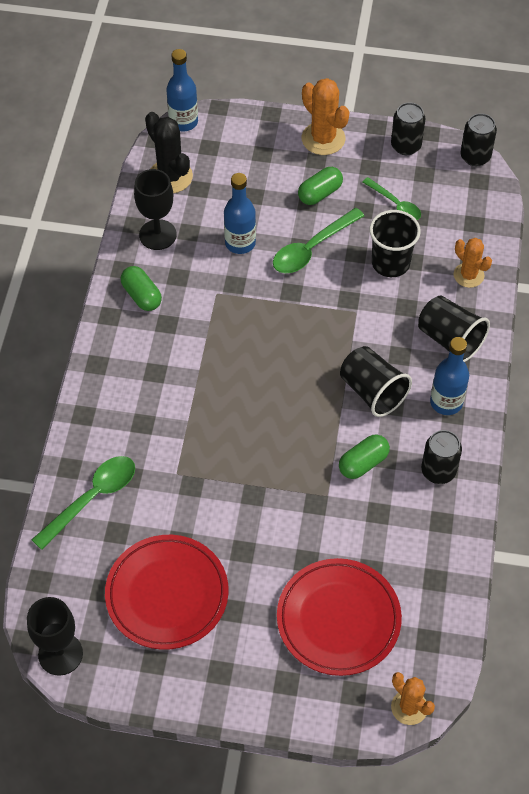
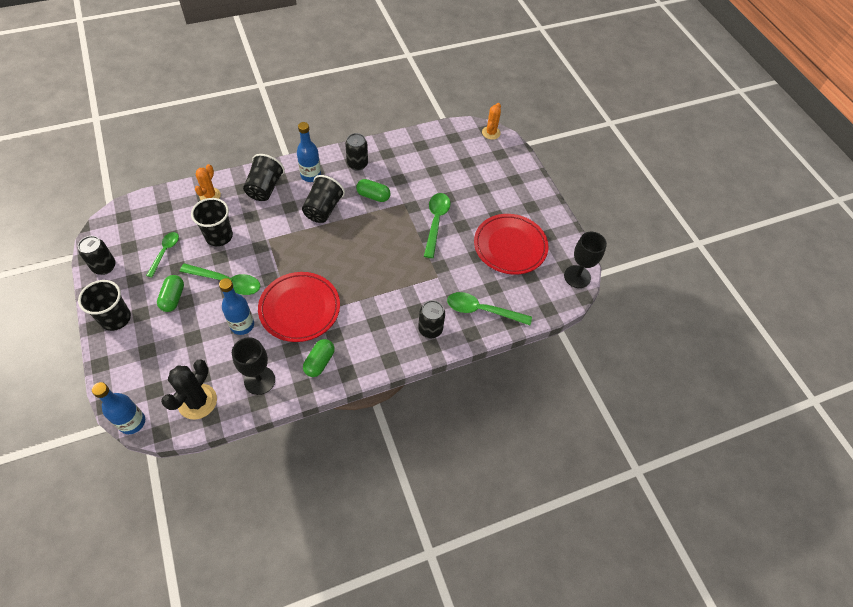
camera: 125 degrees left, 0 degrees up
(269, 520) = (436, 222): none -> green spoon
(320, 193) = (173, 298): green capsule -> green capsule turned 75 degrees clockwise
(323, 139) = (115, 318): orange cactus -> black cup
(338, 619) = (469, 172): red plate -> red plate (300, 309)
(475, 157) = (100, 225): black can -> black can (430, 329)

